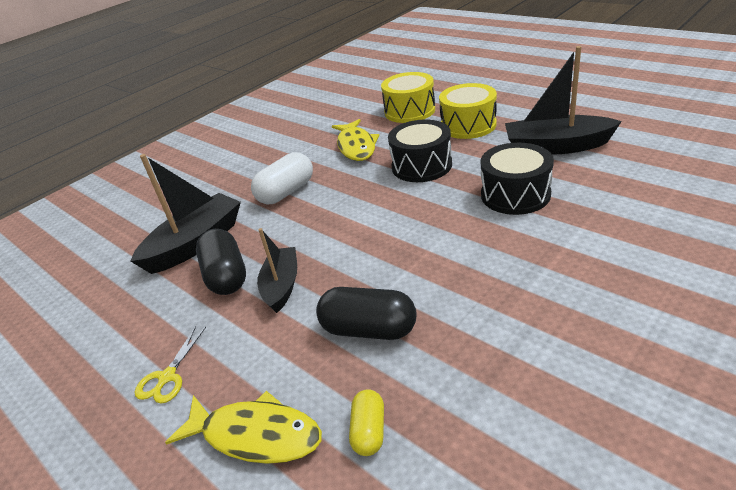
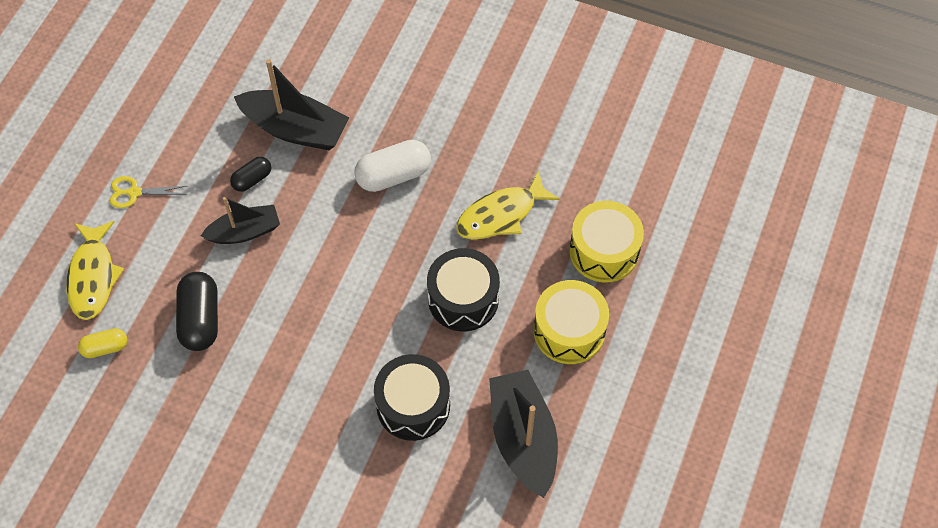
camera: 65 degrees right, 25 degrees up
(226, 276) = (252, 179): black capsule -> black capsule, size x0.58
(286, 192) = (393, 175): white capsule -> white capsule turned 45 degrees counterclockwise

